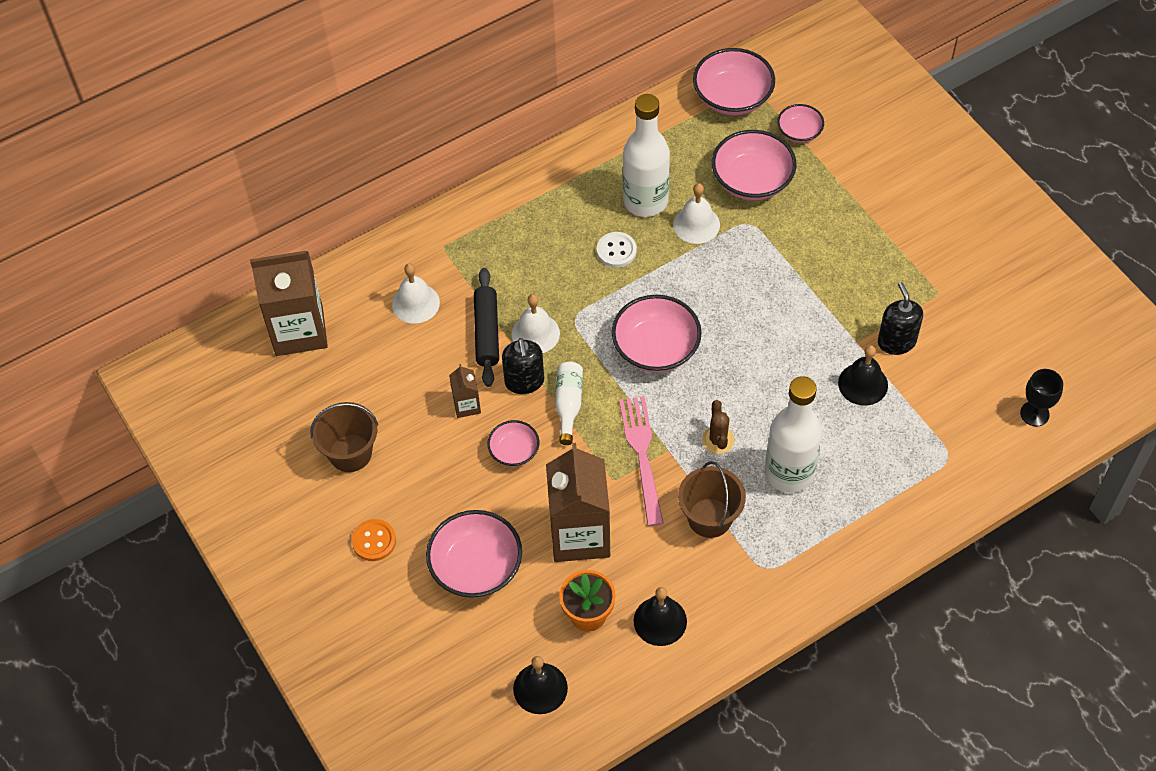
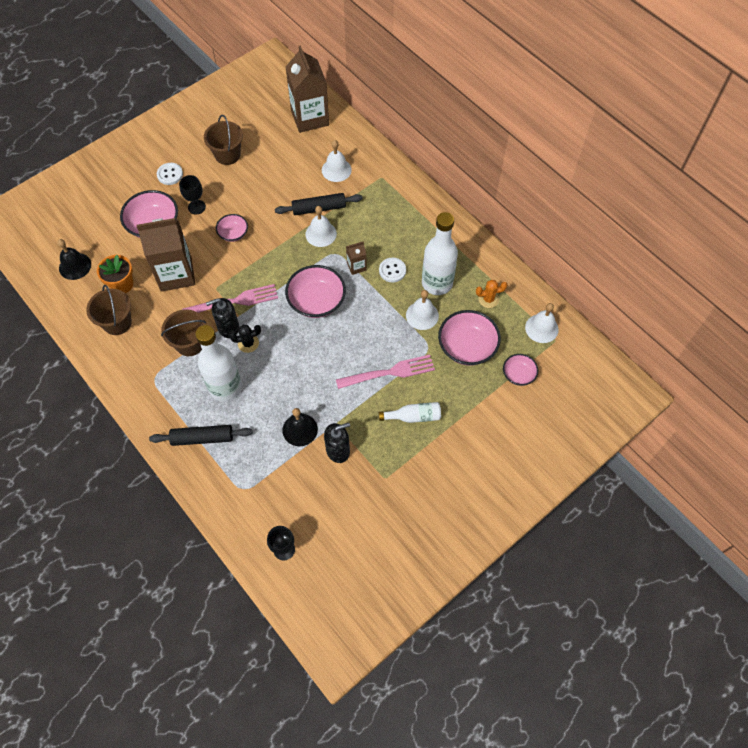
camera: 80 degrees right, 5 degrees up
(374, 541) = (170, 174): orange button -> white button
(451, 502) = (196, 207): none -> black goblet
(467, 405) = (264, 205): brown carton -> brown carton (356, 266)
(524, 381) = (284, 232): black soap dispenser -> black soap dispenser (228, 327)
(568, 405) = (269, 257): white bottle -> white bottle (413, 416)
(660, 621) = (117, 322): black bell -> brown bucket
(680, 147) = (488, 299): none -> orange cactus
(718, 440) = (248, 343): brown cactus -> black cactus
(732, 97) = (541, 328): pink bowl -> white bell
(783, 272) = (389, 372): none -> pink fork
(869, 505) = (202, 438): none -> black rolling pin

